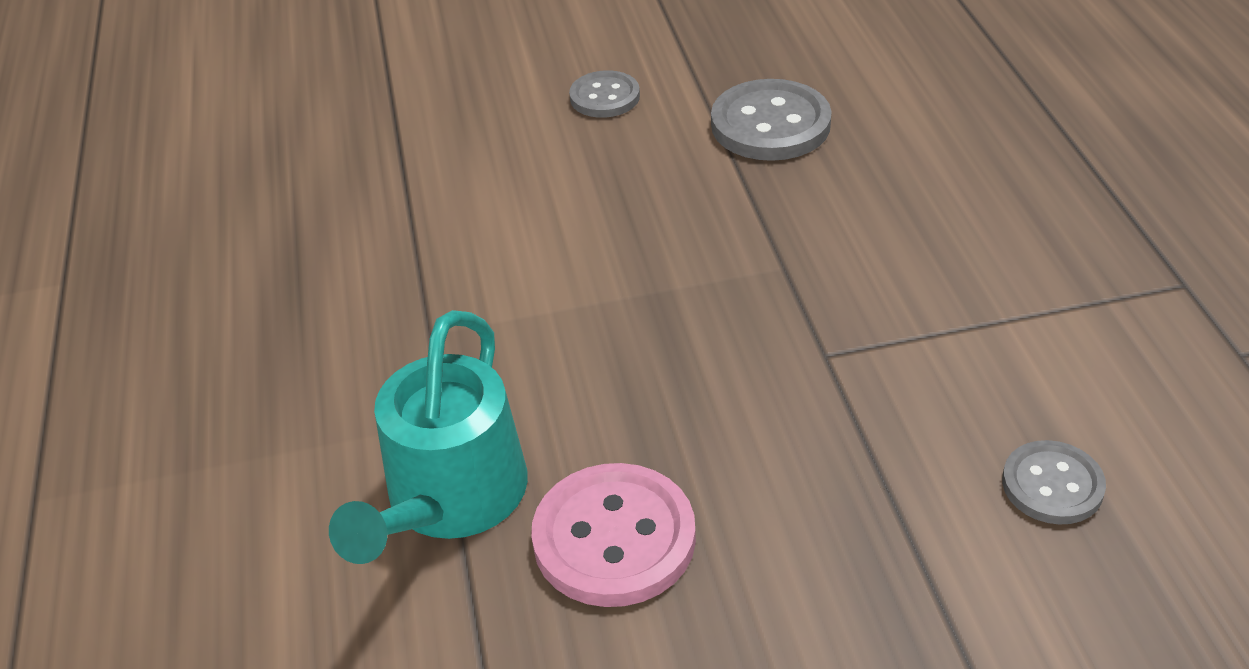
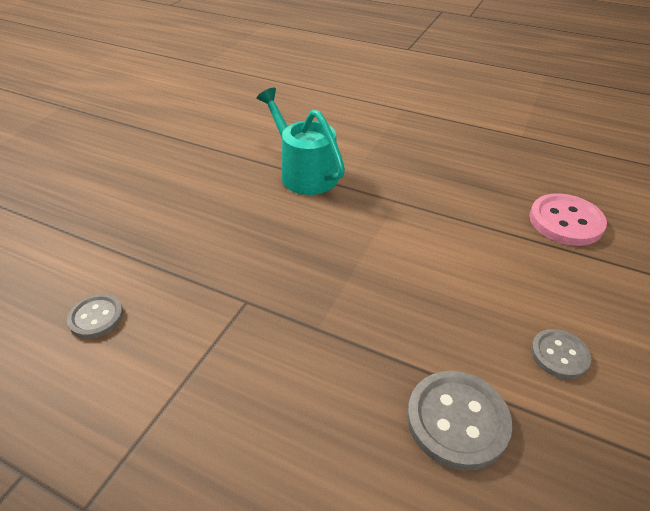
camera: 125 degrees right, 0 degrees up
(614, 538) = (242, 196): pink button -> pink button (565, 221)

